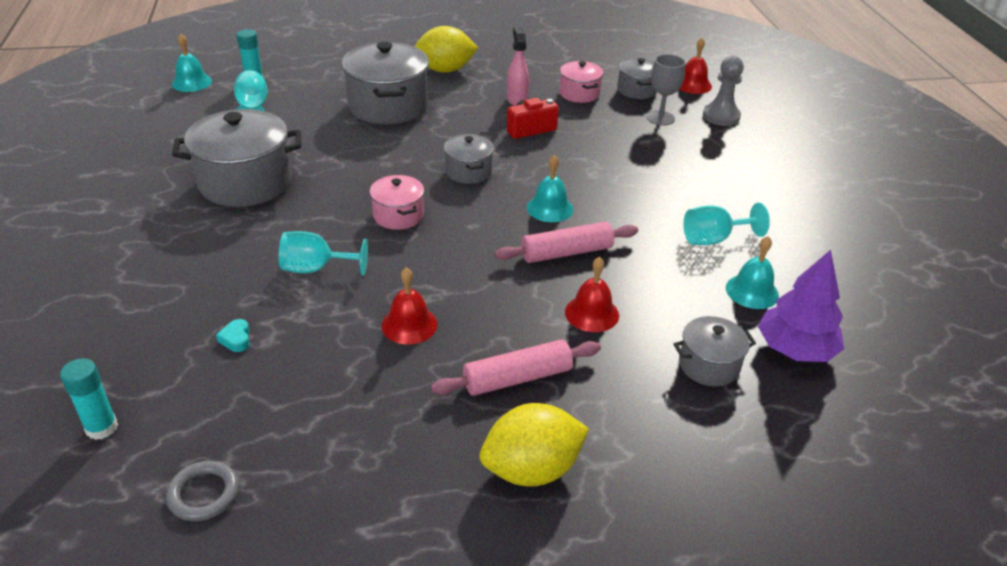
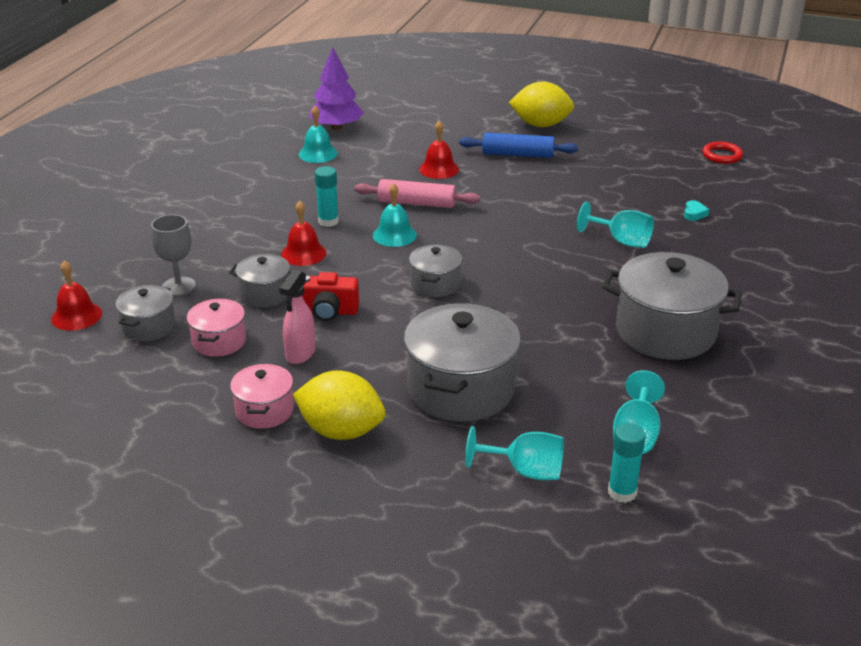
camera: 150 degrees left, 5 degrees down
(101, 428) = (785, 192): turquoise glue stick -> turquoise glue stick (328, 221)
(191, 82) = (718, 518): turquoise bell -> none
(204, 494) = (722, 155): grey ring -> red ring
(398, 215) = (530, 262): pink pot -> pink pot (264, 411)
(409, 325) = (568, 192): red bell -> red bell (303, 253)
(517, 378) = (517, 154): pink rolling pin -> blue rolling pin
(709, 365) = (397, 133): grey pot -> grey pot (265, 294)
(713, 239) = (296, 184): turquoise goblet -> turquoise goblet (525, 471)
(721, 116) = (116, 271): grey pawn -> none

